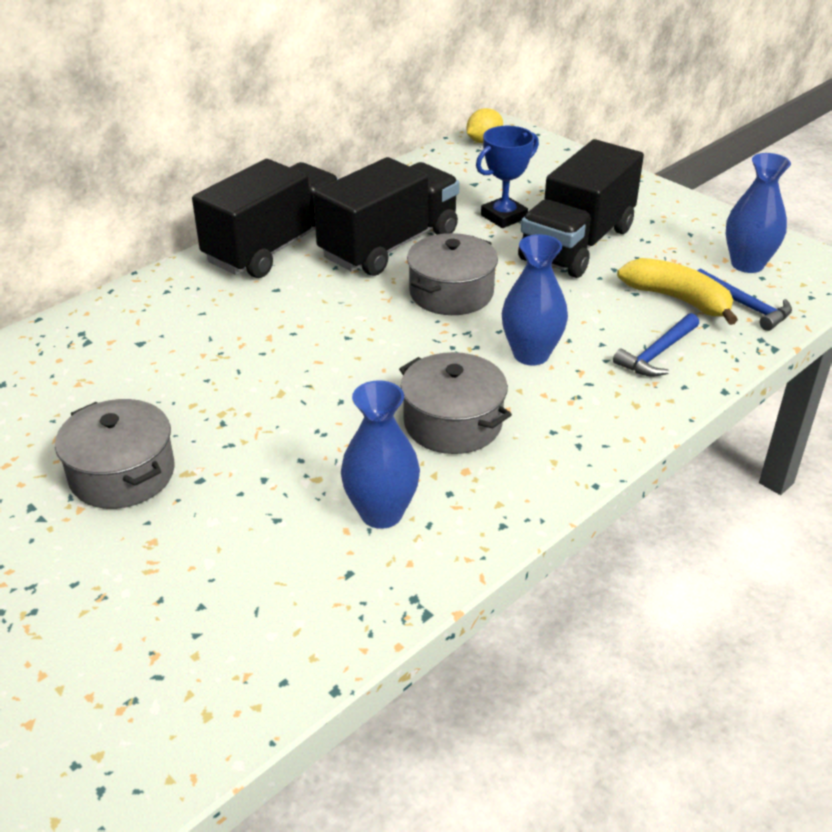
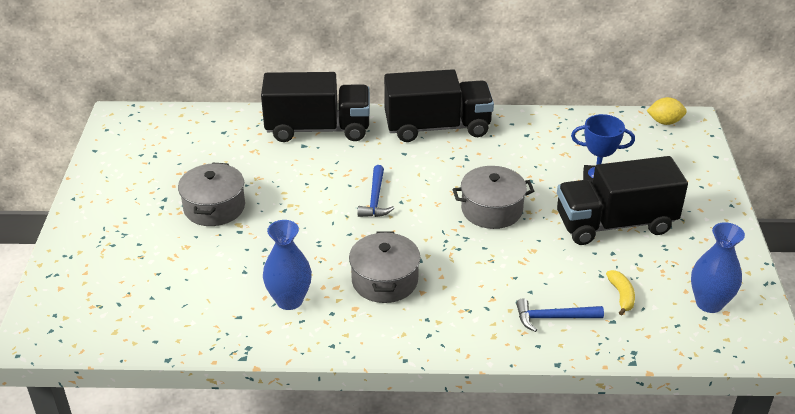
camera: 45 degrees right, 0 degrees up
(389, 245) = (500, 161): black truck -> black truck (318, 129)
(531, 354) = (480, 271): blue vase -> none
(678, 300) = (621, 296): yellow banana -> yellow banana, size x0.57
(745, 306) = (659, 327): blue hammer -> blue hammer (375, 199)

